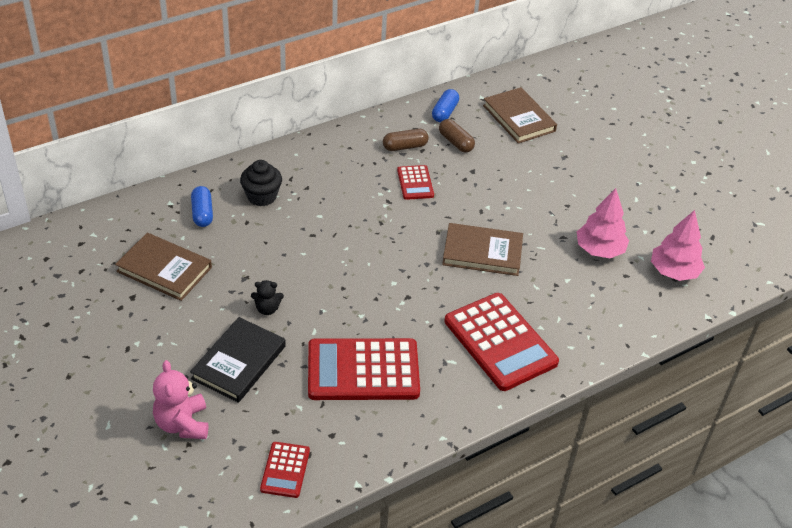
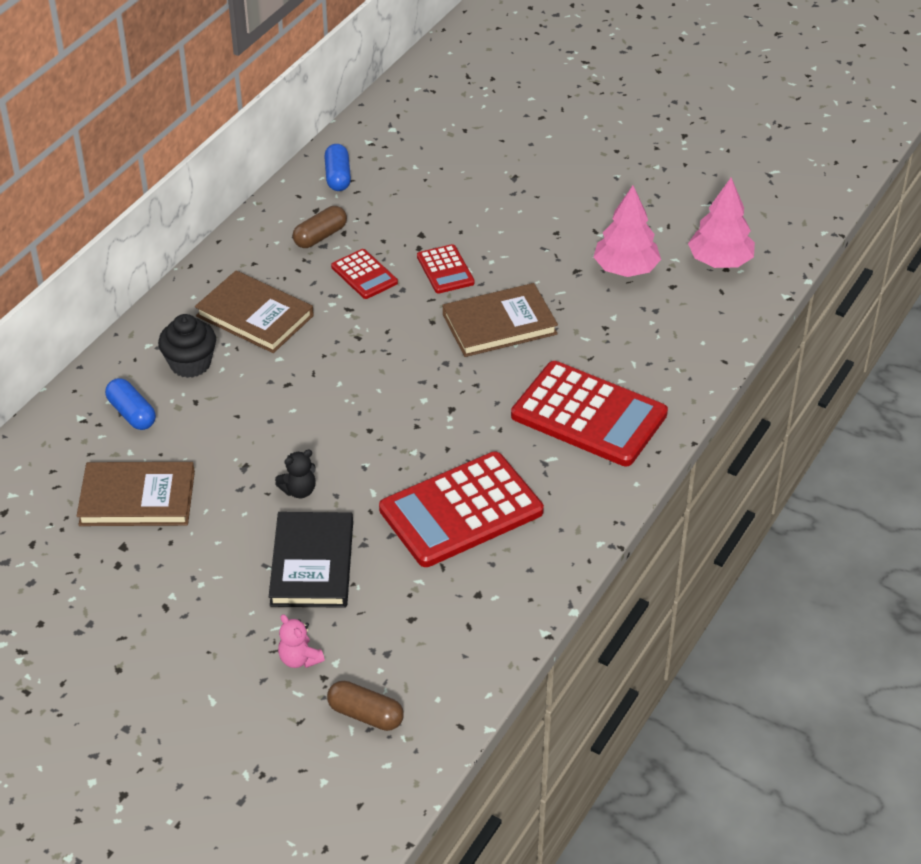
camera: 25 degrees left, 0 degrees up
(182, 424) = (299, 659): pink teddy bear -> pink teddy bear, size x0.59
(285, 470) = (454, 654): red calculator -> red calculator (445, 270)
(455, 142) = (377, 208): brown capsule -> brown capsule (365, 715)
(519, 118) = (430, 151): brown book -> brown book (255, 316)

